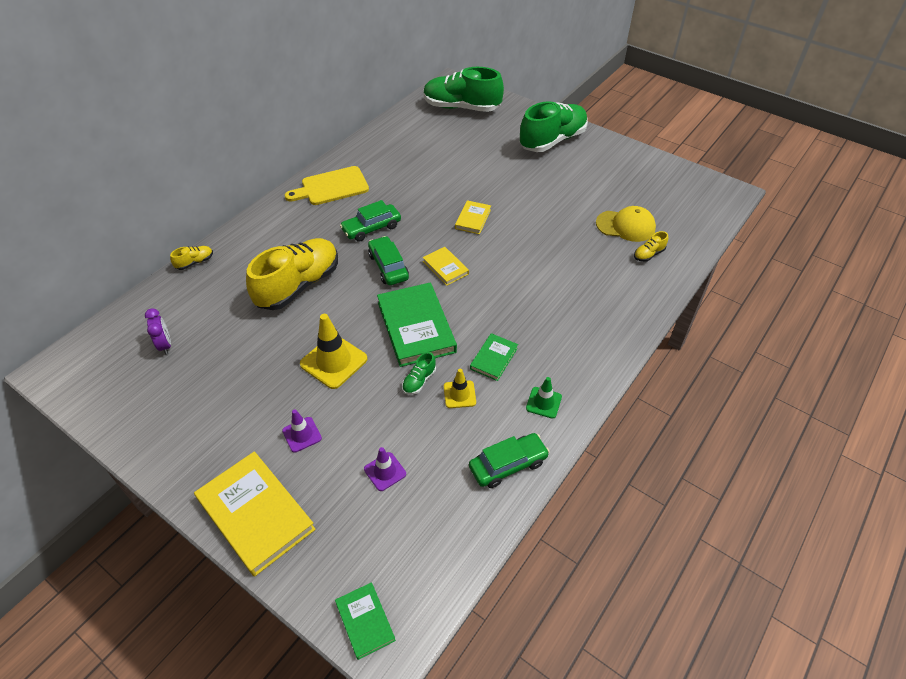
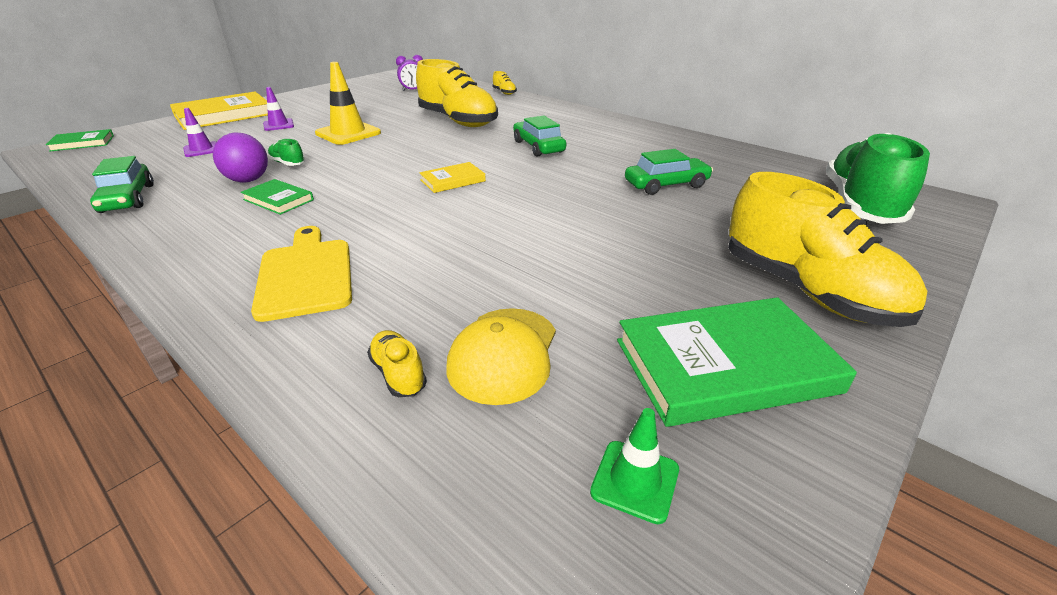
camera: 95 degrees right, 15 degrees down
(331, 187) = (615, 130): yellow cutting board -> yellow cutting board (306, 274)
(388, 266) = (468, 153): green car -> green car (666, 185)
(416, 327) = (364, 164): green book -> green book (725, 365)
(459, 394) = (248, 180): yellow traffic cone -> purple ball
(473, 219) = (548, 201): yellow book -> none
(543, 402) = (178, 224): green traffic cone -> green traffic cone (635, 481)
(552, 140) = (807, 291): green shoe -> yellow shoe

